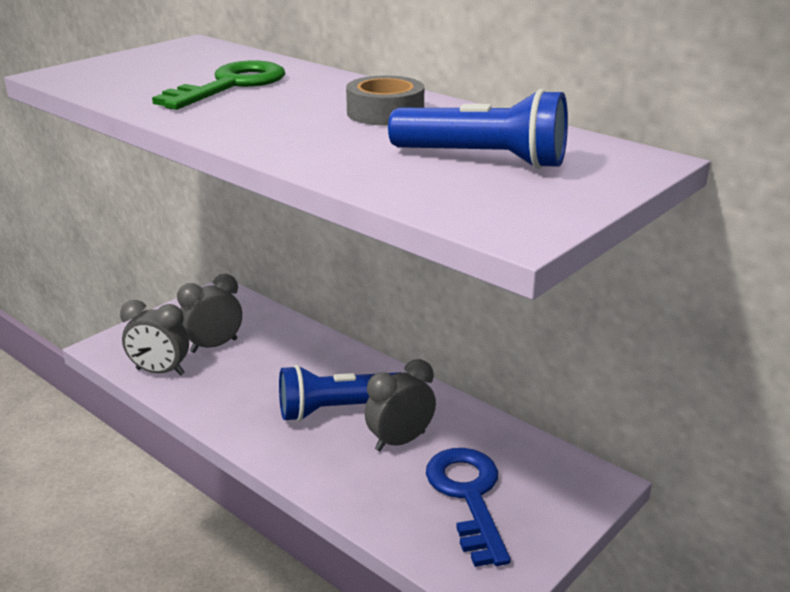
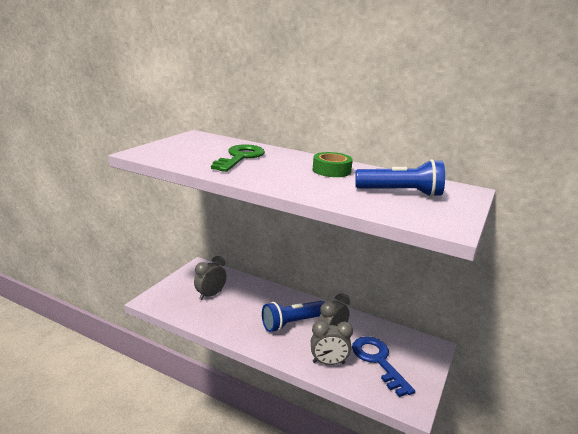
camera: 15 degrees left, 5 degrees down
(160, 372) = (187, 312): grey clock -> grey clock (328, 362)
(385, 113) = (331, 170): grey tape -> green tape

